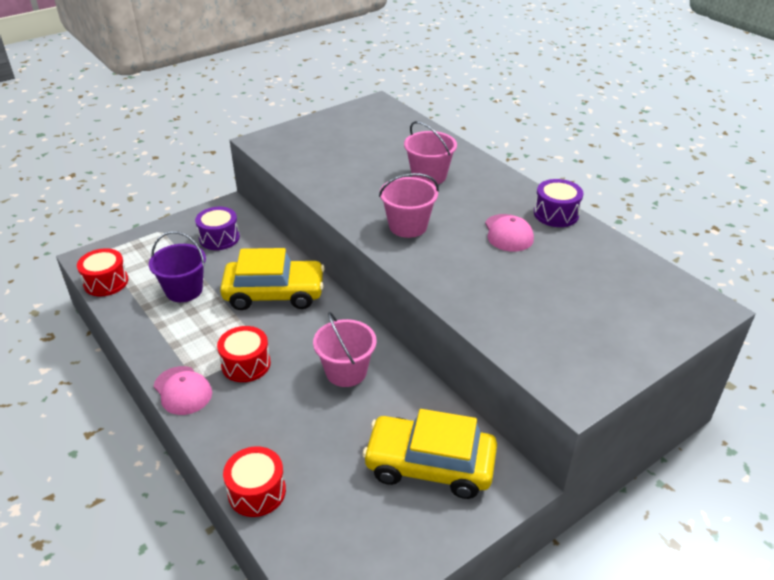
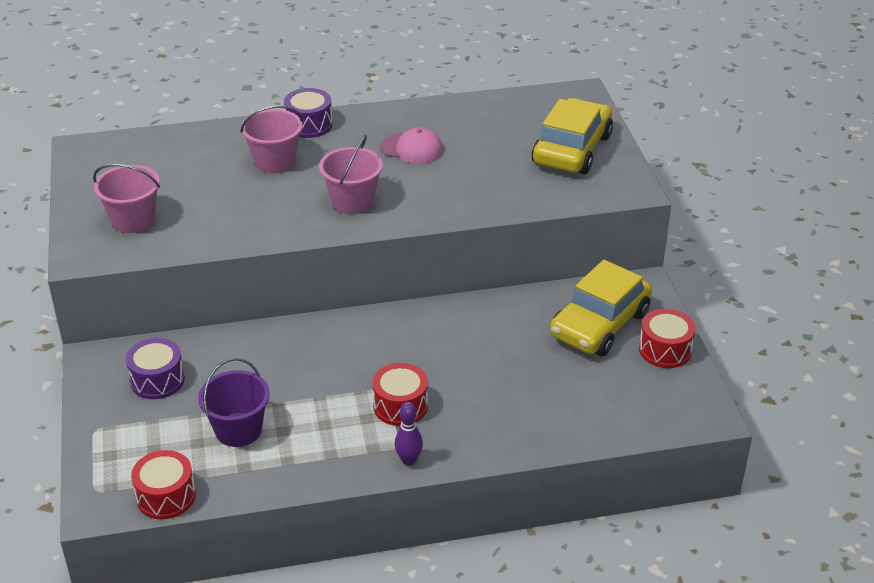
camera: 65 degrees left, 0 degrees up
(182, 390) = (409, 460): pink cap -> purple bowling pin
(257, 492) = (571, 435): red drum -> red drum (665, 350)
(274, 293) = (301, 359): yellow car -> yellow car (571, 149)
(346, 371) = (457, 340): pink bucket -> pink bucket (133, 220)
(556, 214) = (405, 113): purple drum -> purple drum (309, 125)

